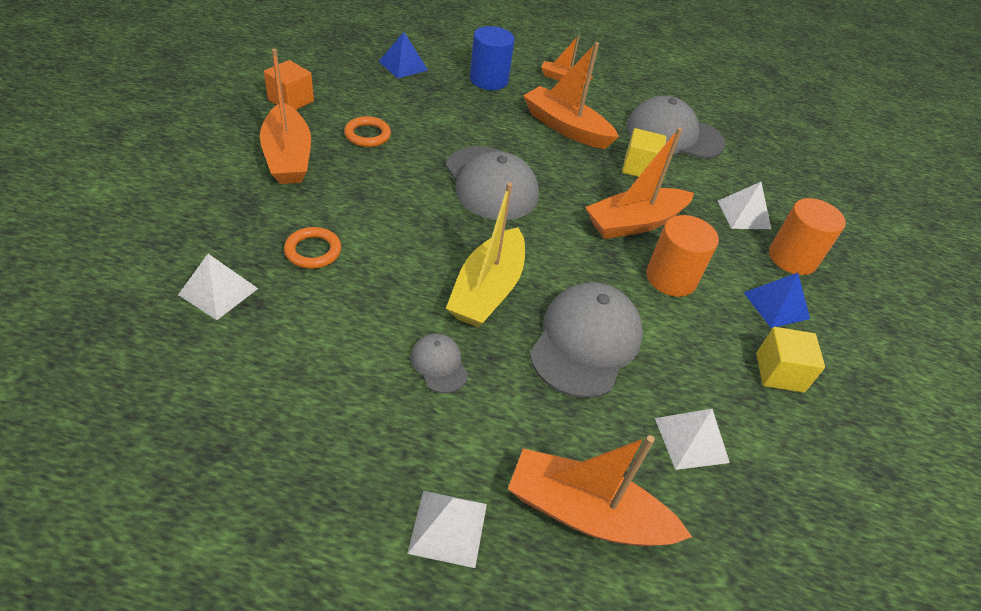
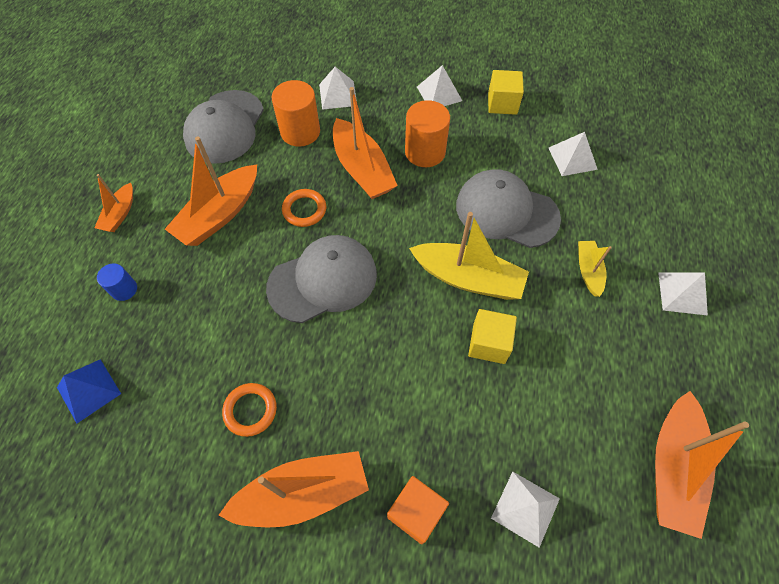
camera: 85 degrees left, 15 degrees up
(291, 101) = (180, 520): orange cube -> orange cube (416, 512)
(313, 251) = (452, 431): orange ring -> orange ring (304, 210)
(439, 364) = (555, 309): grey cap -> none
(488, 80) = (124, 289): blue cylinder -> blue cylinder, size x0.55
(492, 413) = (588, 271): none -> yellow boat
(586, 513) = (644, 218): orange boat -> orange boat (672, 468)
(639, 167) = (281, 159): yellow cube -> yellow cube (488, 343)
(776, 305) = (439, 93): blue pyramid -> white pyramid
(792, 258) = (385, 75): orange cylinder -> orange cylinder (300, 132)

